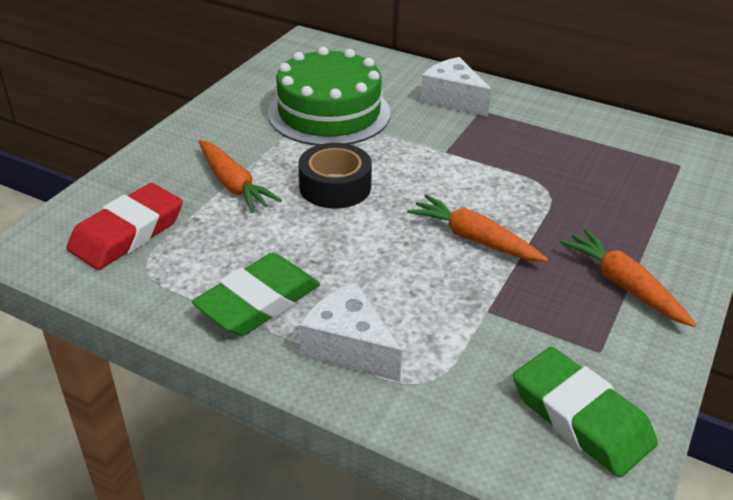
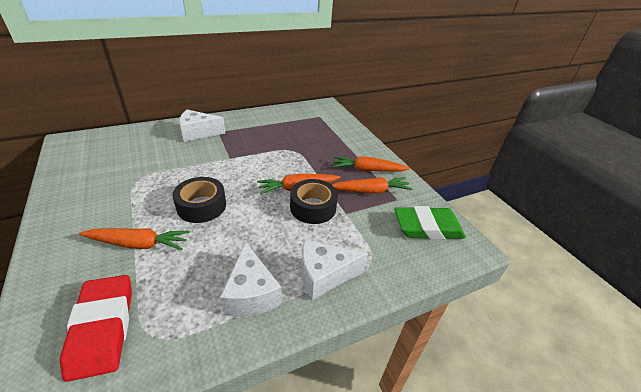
camera: 55 degrees left, 0 degrees up
(258, 301) = (251, 293): green eraser -> white cheese
(329, 113) = (141, 171): green cake -> none
(455, 274) = (313, 207): none -> black tape
(575, 313) = (370, 191): none -> orange carrot

